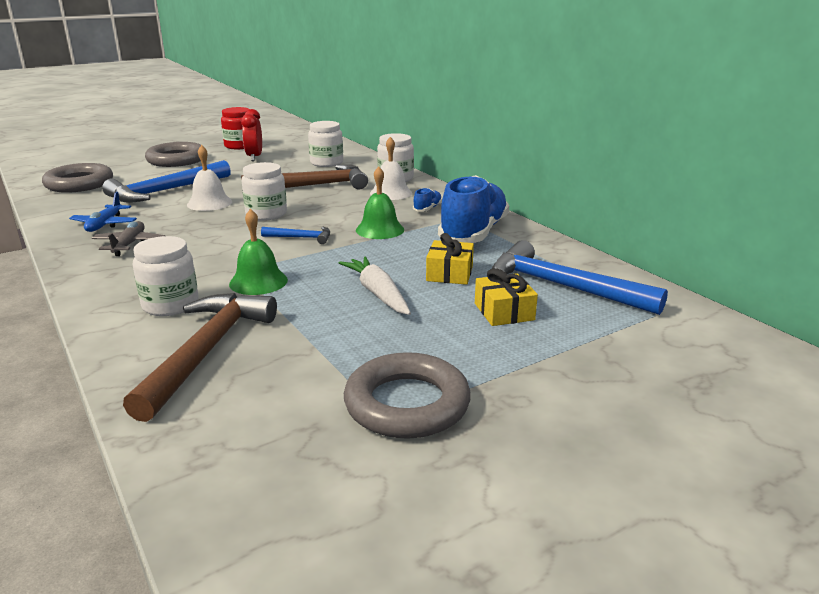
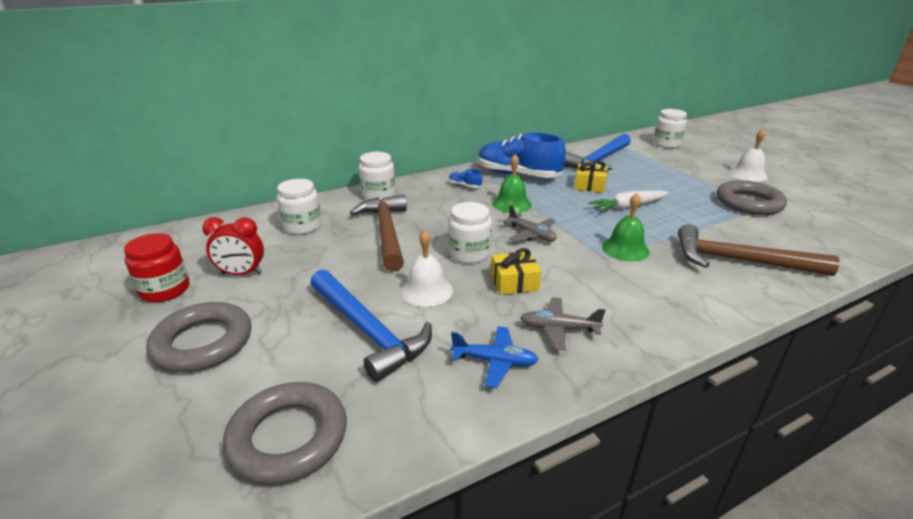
camera: 85 degrees left, 5 degrees up
(170, 305) = (682, 284): white jar -> white jar (666, 144)
(301, 238) = (531, 234): blue hammer -> grey plane
(391, 193) = (420, 197): white bell -> white bell (748, 174)
(504, 311) = (637, 176): yellow gift -> yellow gift (514, 282)

